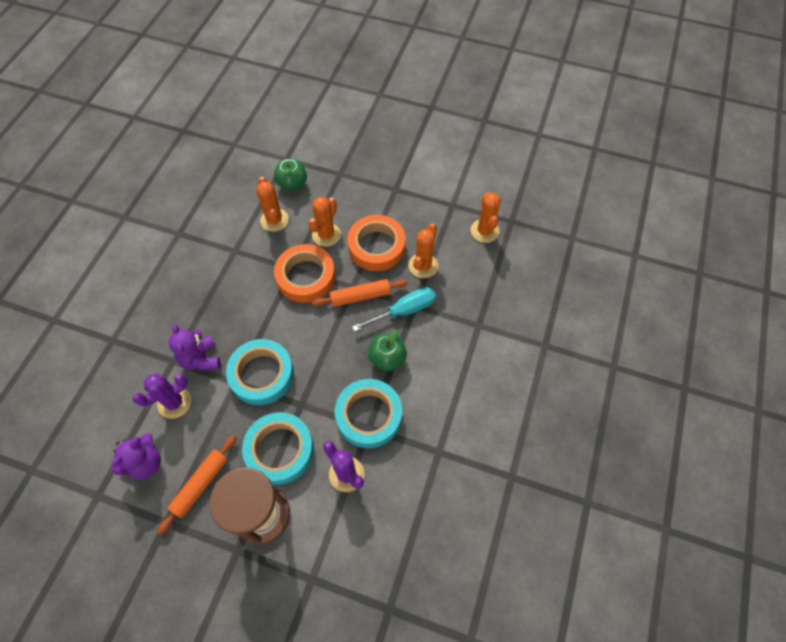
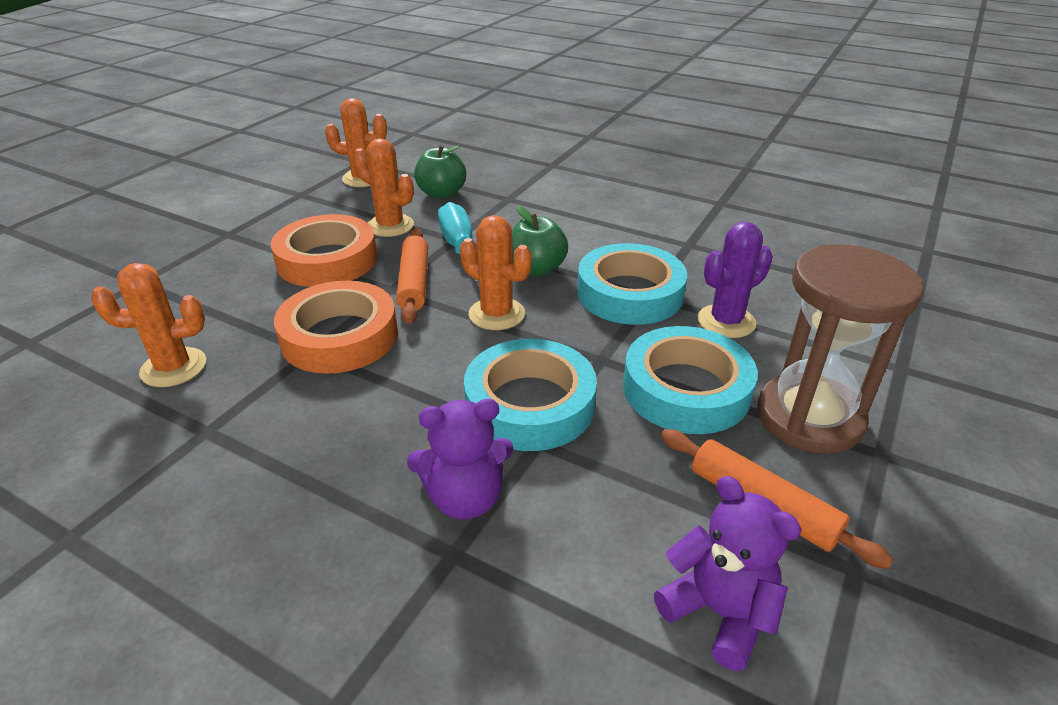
camera: 80 degrees left, 25 degrees down
(174, 403) = (567, 551): purple cactus -> none
(292, 184) = (104, 338): green apple -> green apple (441, 193)
(326, 235) = (263, 307): orange cactus -> orange cactus (496, 314)

